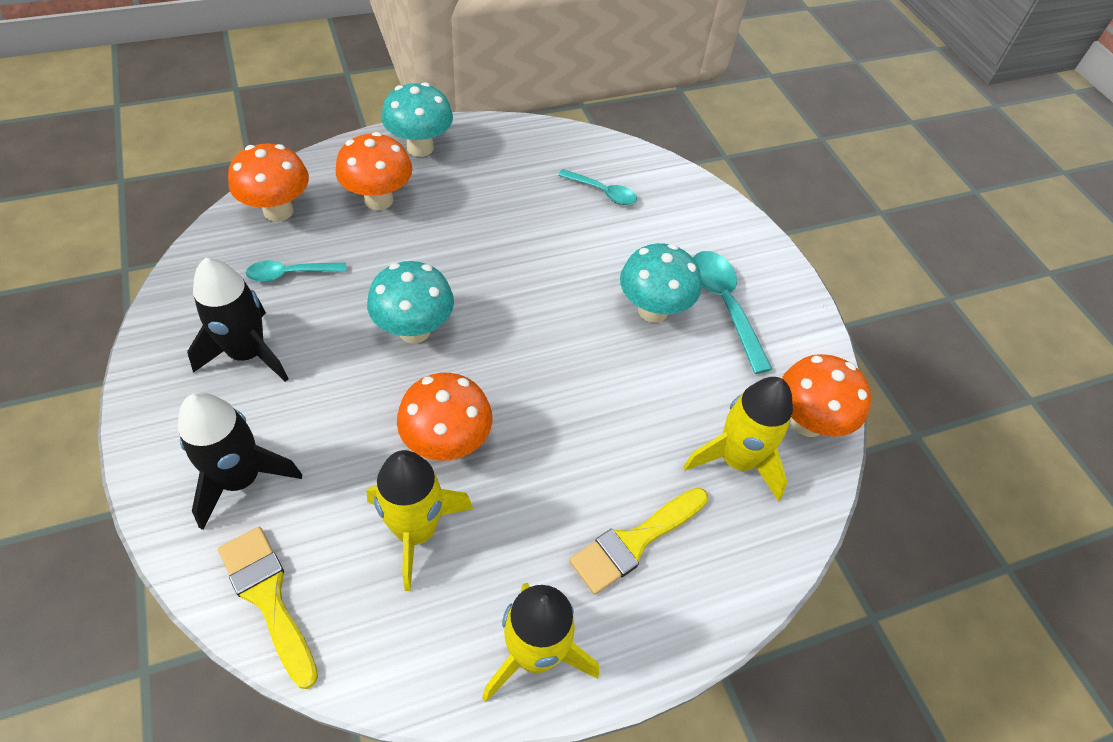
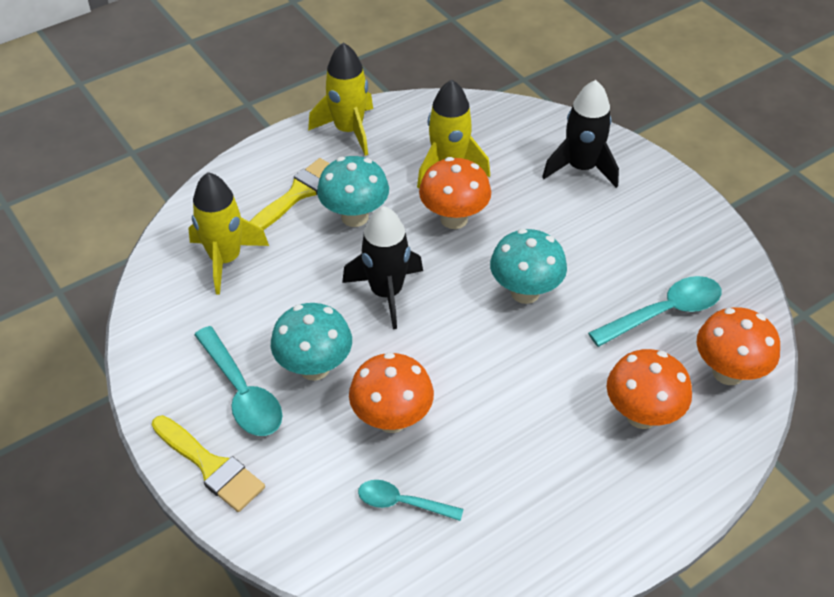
camera: 170 degrees right, 5 degrees down
(248, 353) = (643, 241): black rocket -> black rocket (386, 293)
(268, 597) = (519, 121): yellow brush -> yellow brush (211, 466)
(290, 274) = (664, 312): turquoise spoon -> turquoise spoon, size x1.59
(420, 148) = (644, 504): turquoise mushroom -> turquoise mushroom (354, 217)
(807, 422) = (163, 302): orange mushroom -> orange mushroom (392, 419)

